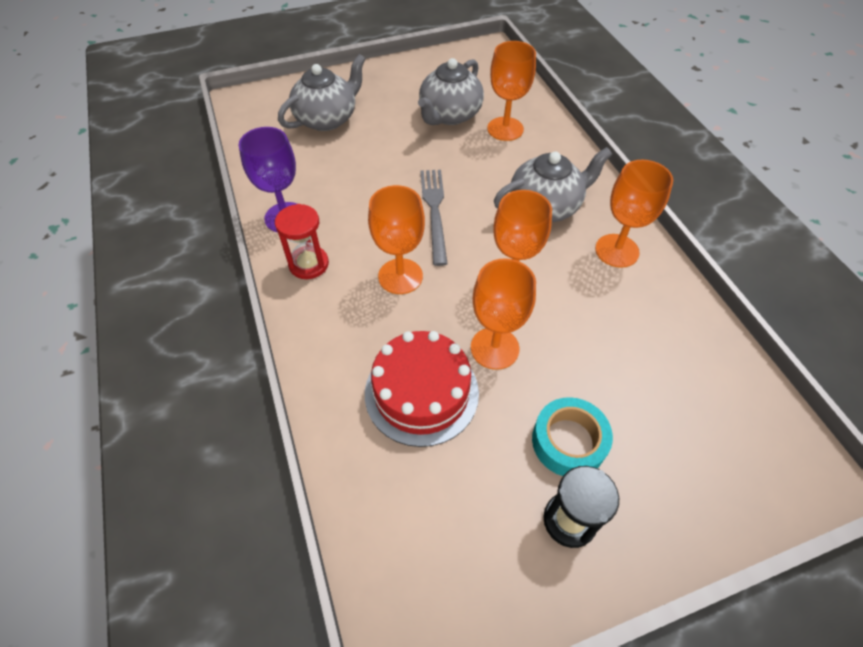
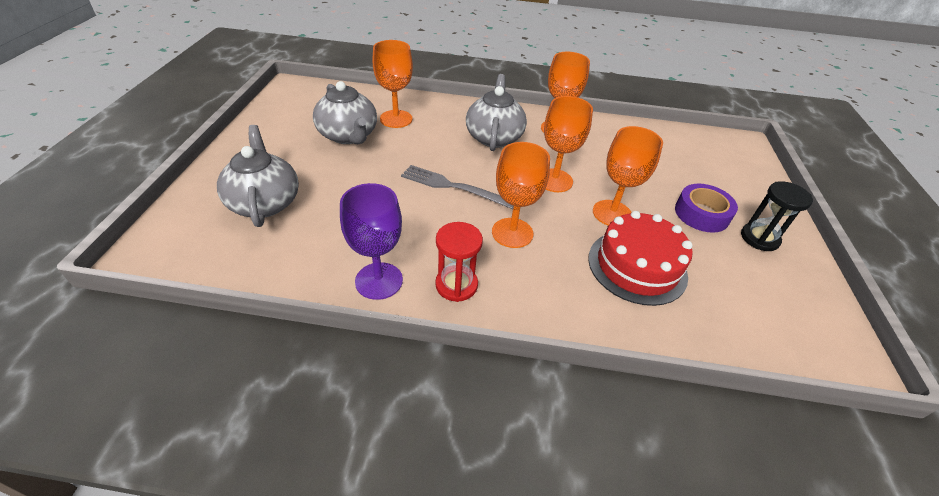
camera: 65 degrees left, 10 degrees down
(568, 441) = (701, 214): turquoise tape -> purple tape

